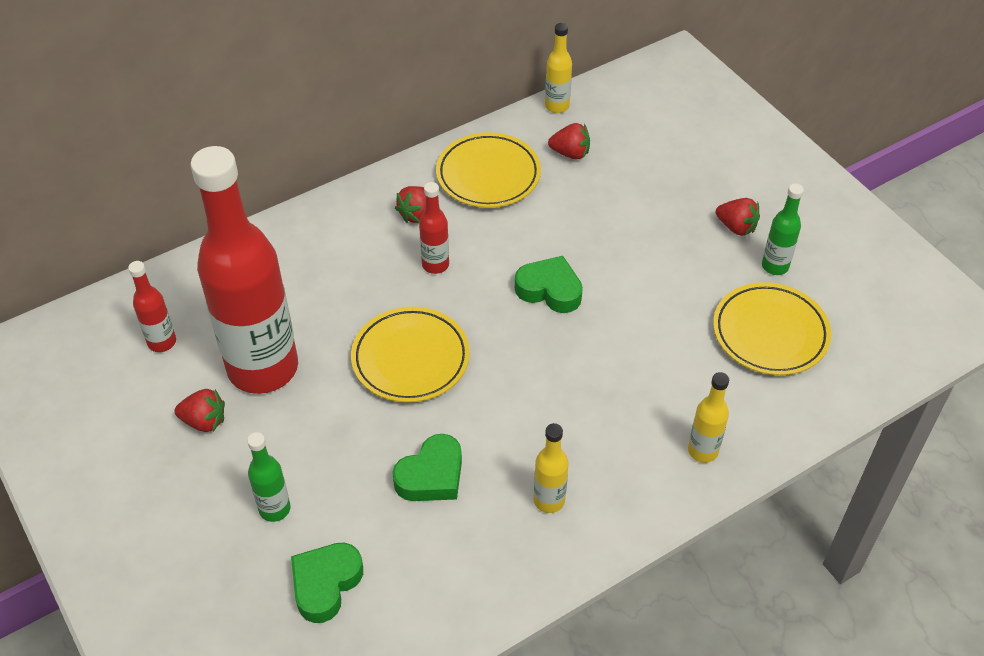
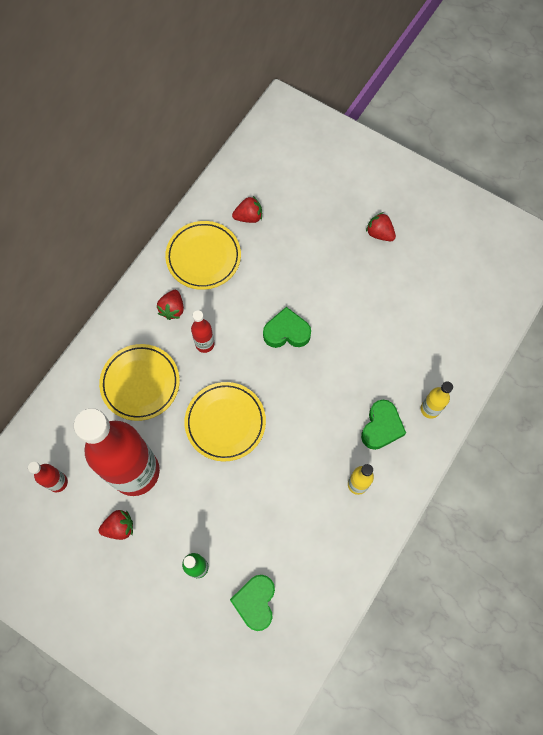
camera: 25 degrees left, 20 degrees up
(431, 476) = (280, 500): green heart -> green heart (381, 427)
(557, 106) = (221, 180): yellow bottle -> none
(736, 227) = (379, 233): red strawberry -> red strawberry turned 150 degrees counterclockwise
(770, 333) = (433, 306): yellow plate -> yellow plate (140, 383)
(775, 266) = (415, 254): green bottle -> none

